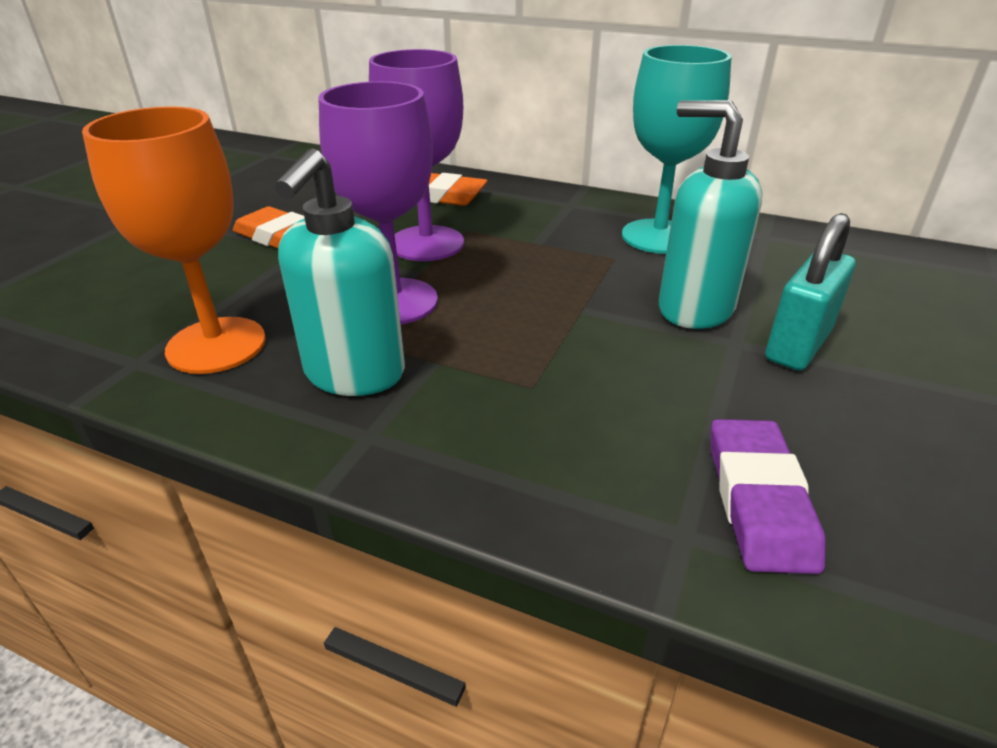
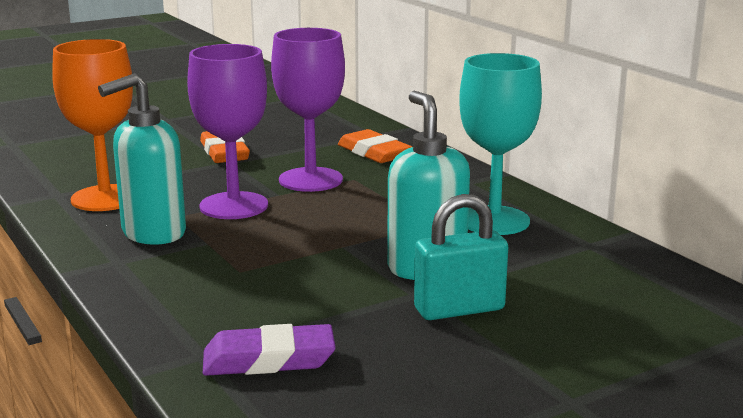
camera: 35 degrees right, 15 degrees down
(759, 500) = (269, 359): purple eraser -> purple eraser turned 45 degrees clockwise

